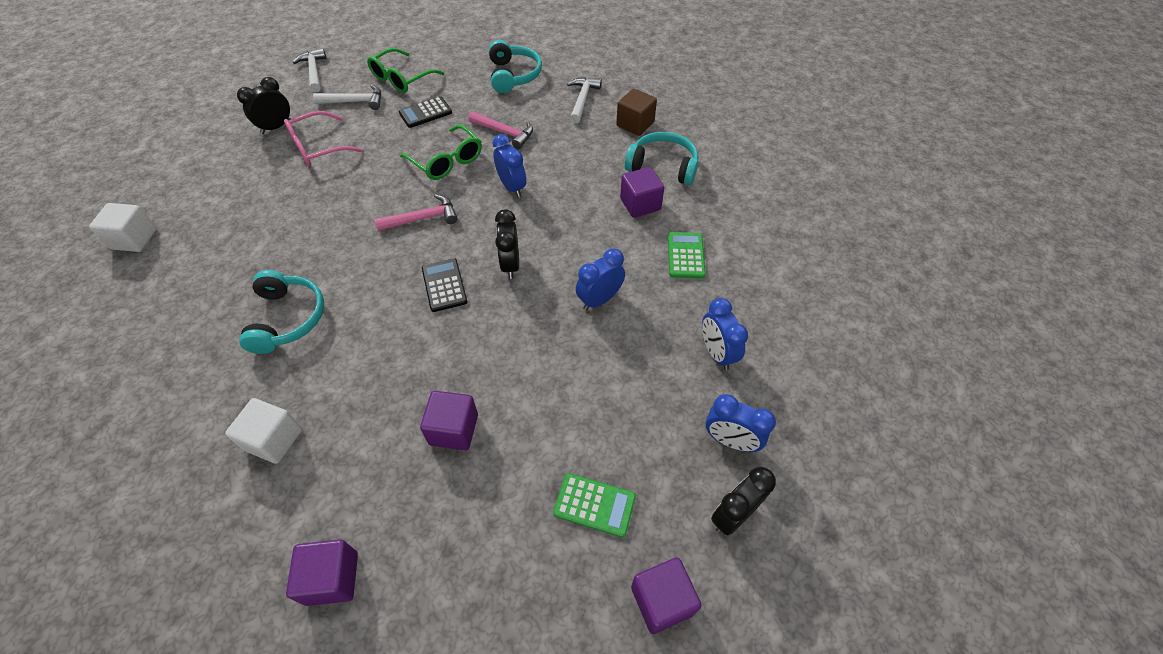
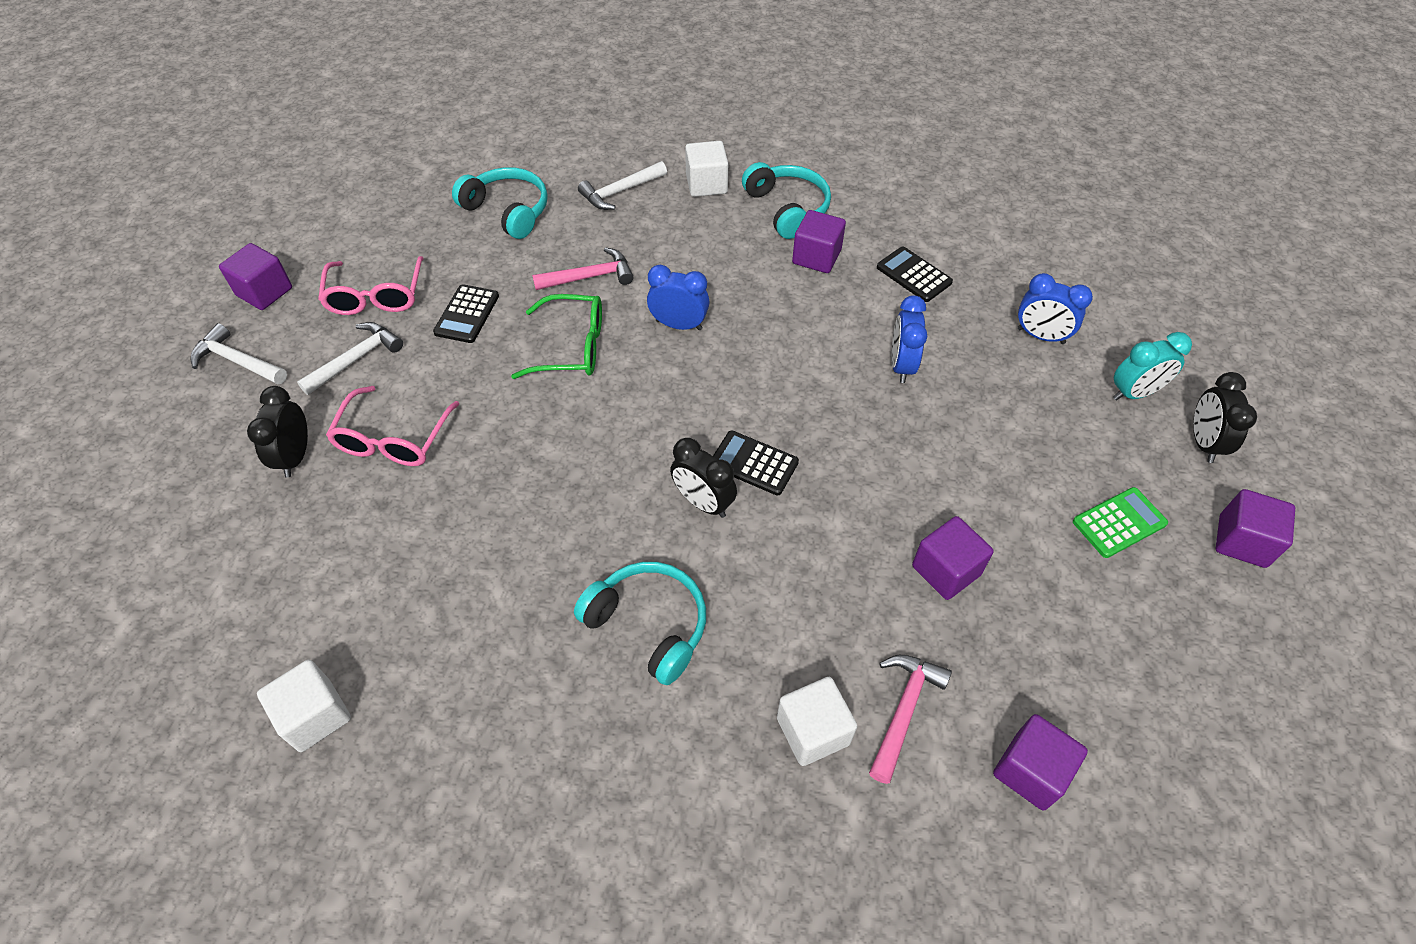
camera: 45 degrees left, 0 degrees up
(364, 48) = (264, 292): none -> purple cube
(401, 79) = (376, 296): green glasses -> pink glasses
(423, 218) = (636, 420): pink hammer -> pink hammer (903, 710)
(510, 265) = (785, 396): black clock -> black clock (703, 503)
(582, 100) = (620, 192): white hammer -> white hammer turned 90 degrees counterclockwise
(635, 124) = (706, 184): brown cube -> white cube
(663, 166) = (787, 208): turquoise headphones -> turquoise headphones turned 90 degrees clockwise
(685, 255) = (913, 275): green calculator -> black calculator
(730, 441) = (1134, 393): blue clock -> turquoise clock

